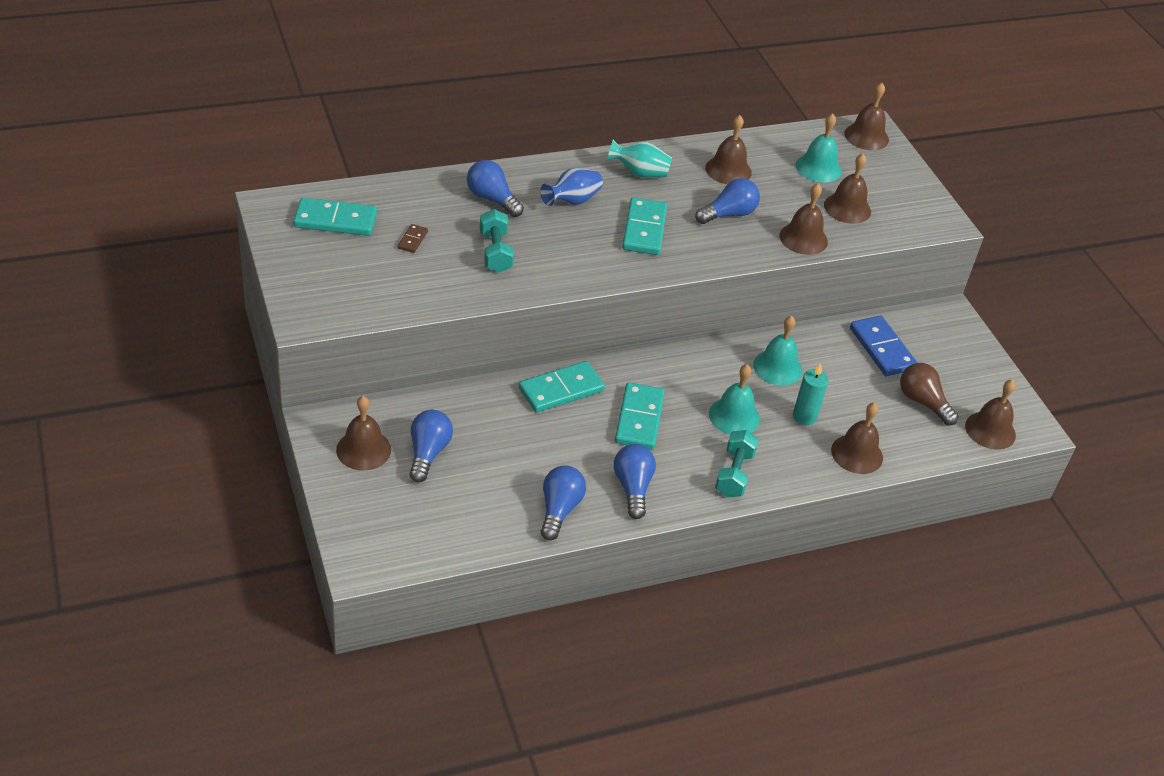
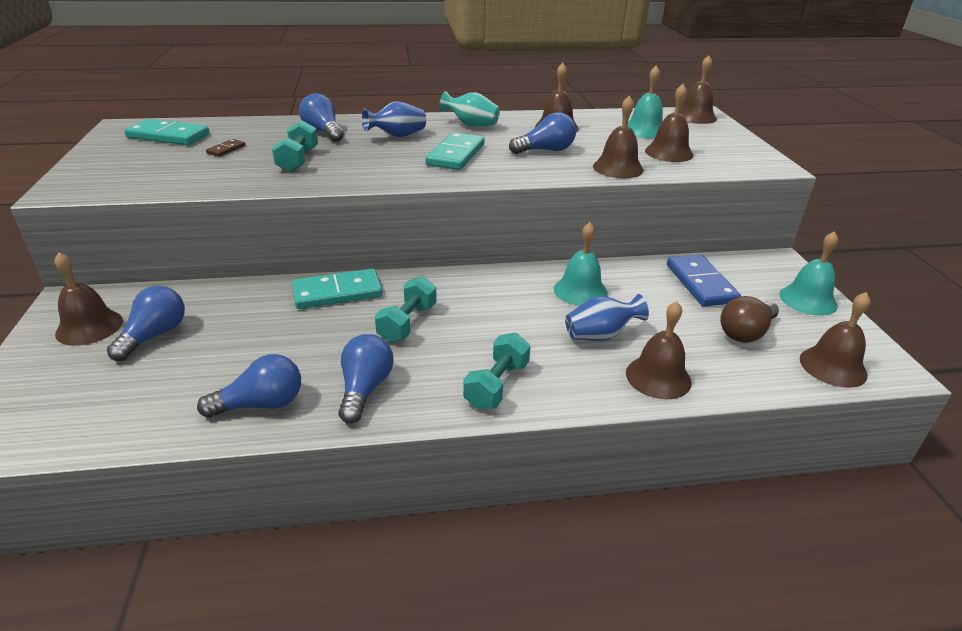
camera: 15 degrees right, 10 degrees down
(559, 509) = (261, 404): blue light bulb -> blue light bulb turned 45 degrees clockwise
(639, 419) = (407, 323): turquoise domino -> turquoise dumbbell
(734, 416) = (517, 329): turquoise bell -> turquoise bell (808, 300)
(804, 416) = (600, 335): turquoise candle -> blue vase
(922, 402) = (746, 332): brown light bulb -> brown light bulb turned 105 degrees counterclockwise

